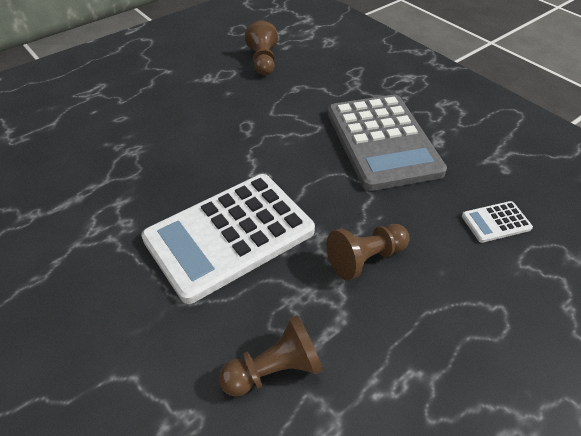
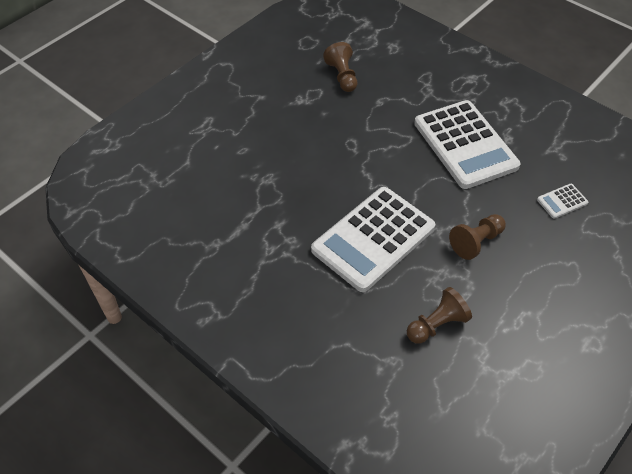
camera: 10 degrees left, 5 degrees up
(382, 142) = (465, 144): grey calculator -> white calculator

